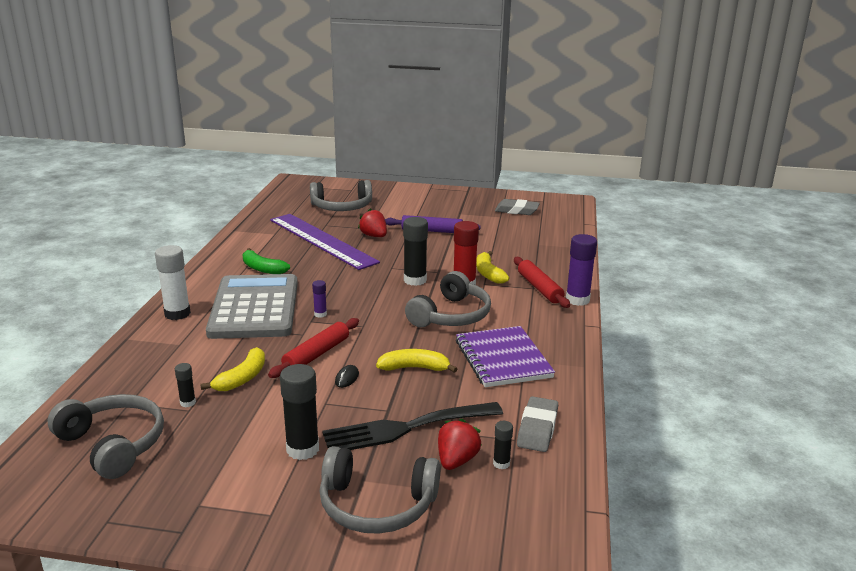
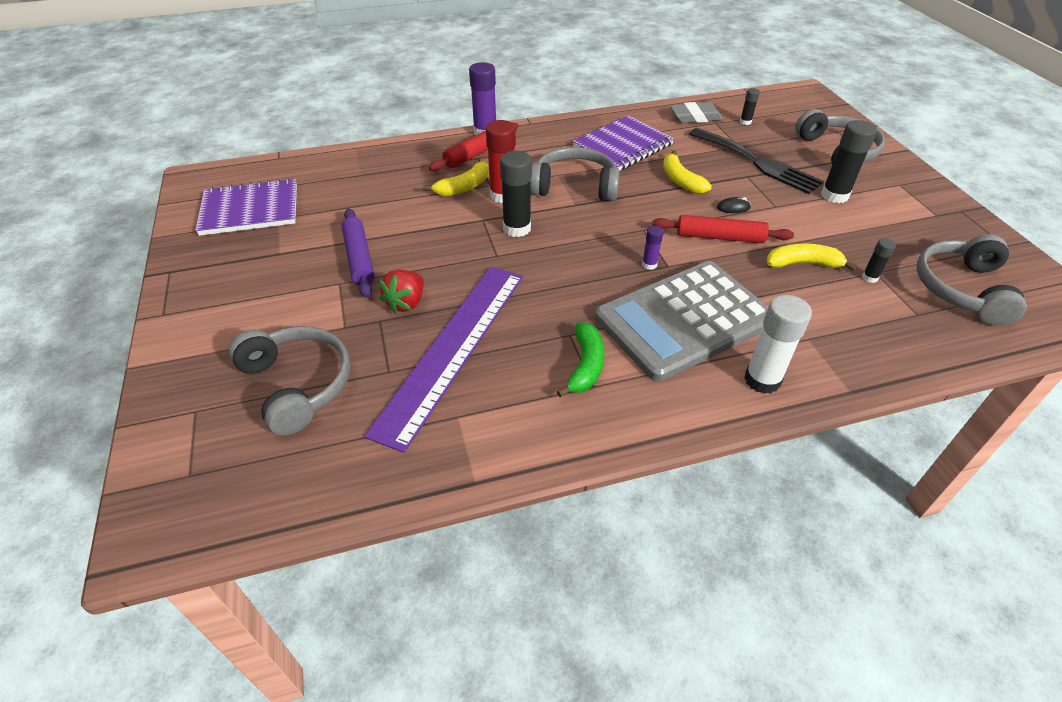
camera: 115 degrees left, 20 degrees up
(456, 460) = (763, 136): red strawberry -> none
(516, 211) = (250, 210): grey eraser -> purple notebook

